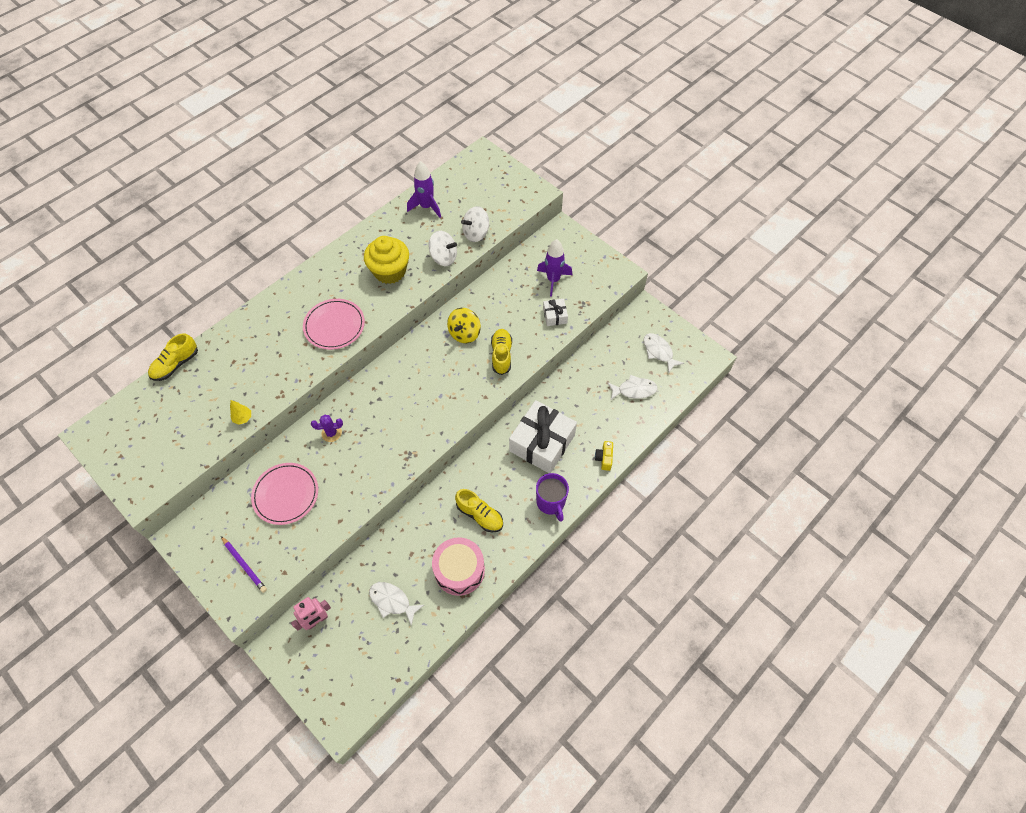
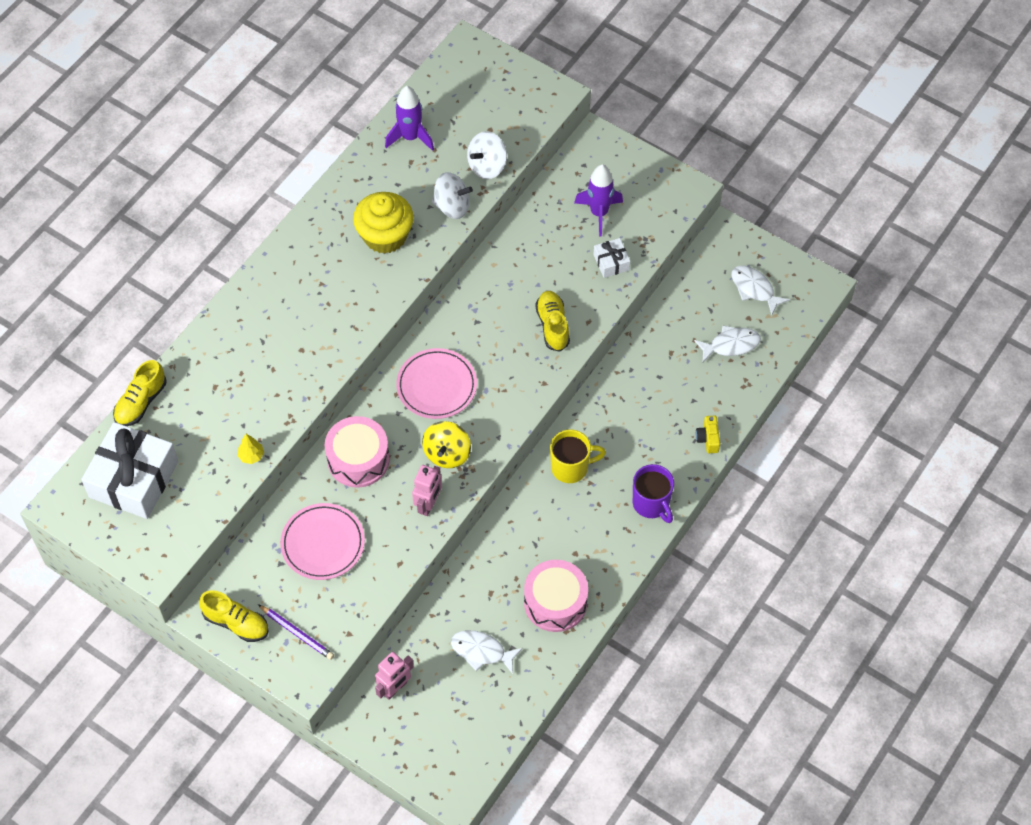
camera: 10 degrees left, 0 degrees up
(331, 433) = (358, 459): purple cactus -> pink drum
(334, 326) = (333, 320): pink plate -> pink plate (436, 386)
(374, 477) = (428, 504): none -> pink robot
(464, 333) = (497, 304): yellow spinning top -> yellow spinning top (447, 453)
(480, 515) = (565, 533): yellow shoe -> yellow shoe (236, 623)
(495, 464) = (571, 467): none -> yellow mug
(542, 443) = (625, 432): white gift -> white gift (134, 479)

